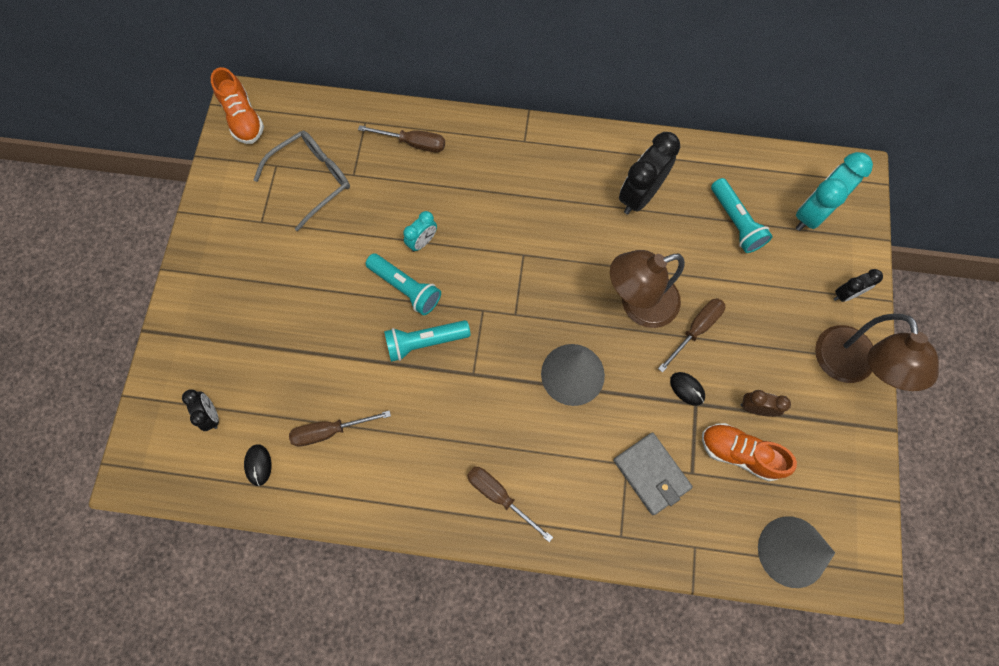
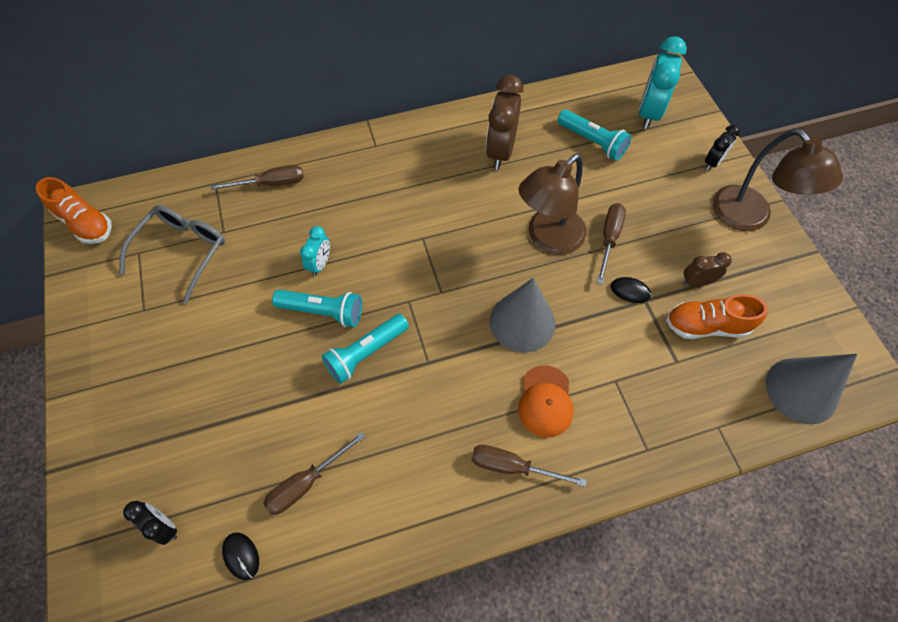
camera: 25 degrees left, 10 degrees down
(556, 454) = (545, 401): none -> orange cap
(639, 195) = (500, 151): black clock -> brown clock
(651, 474) = (642, 379): grey wallet -> none

